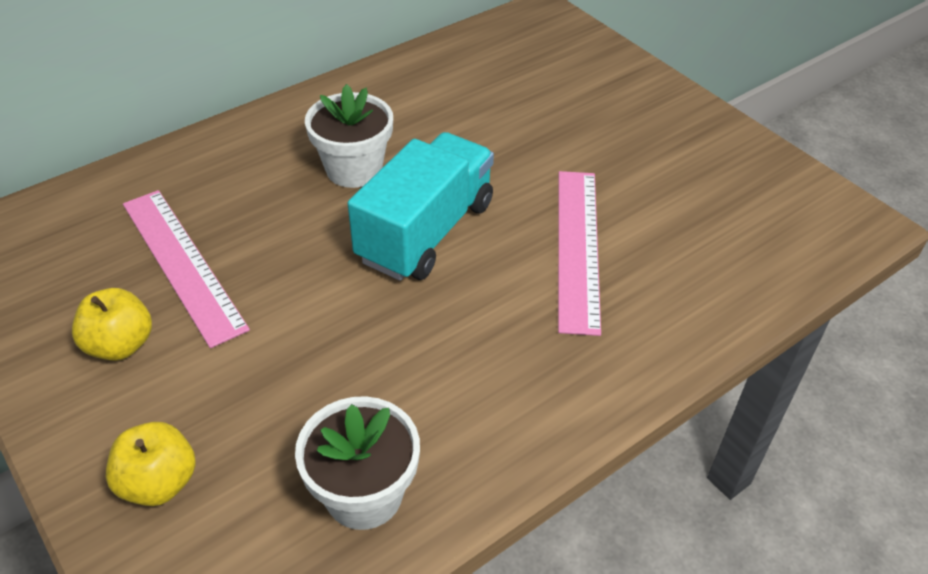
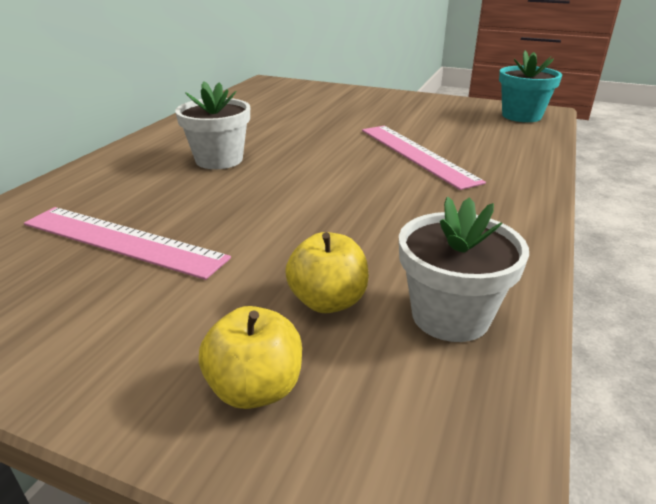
camera: 30 degrees left, 15 degrees down
(120, 345) = (107, 308): yellow apple -> yellow apple (328, 301)
(426, 232) = (309, 173): turquoise truck -> none
(814, 221) = (521, 116): none -> turquoise flower pot

